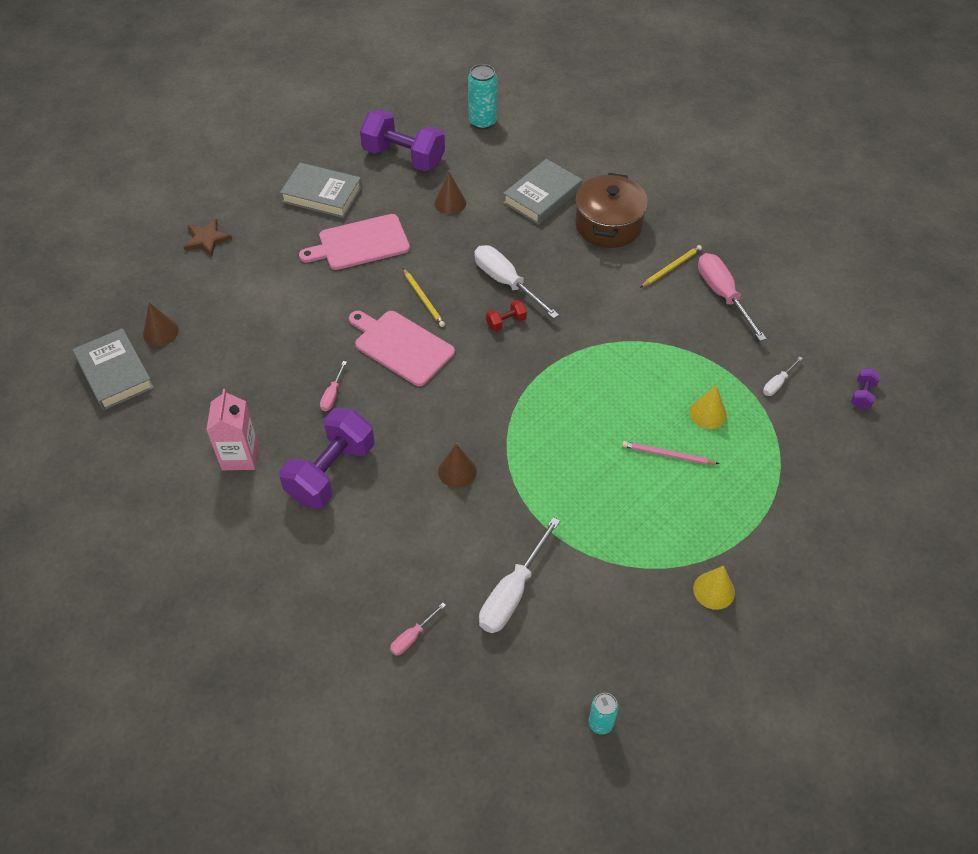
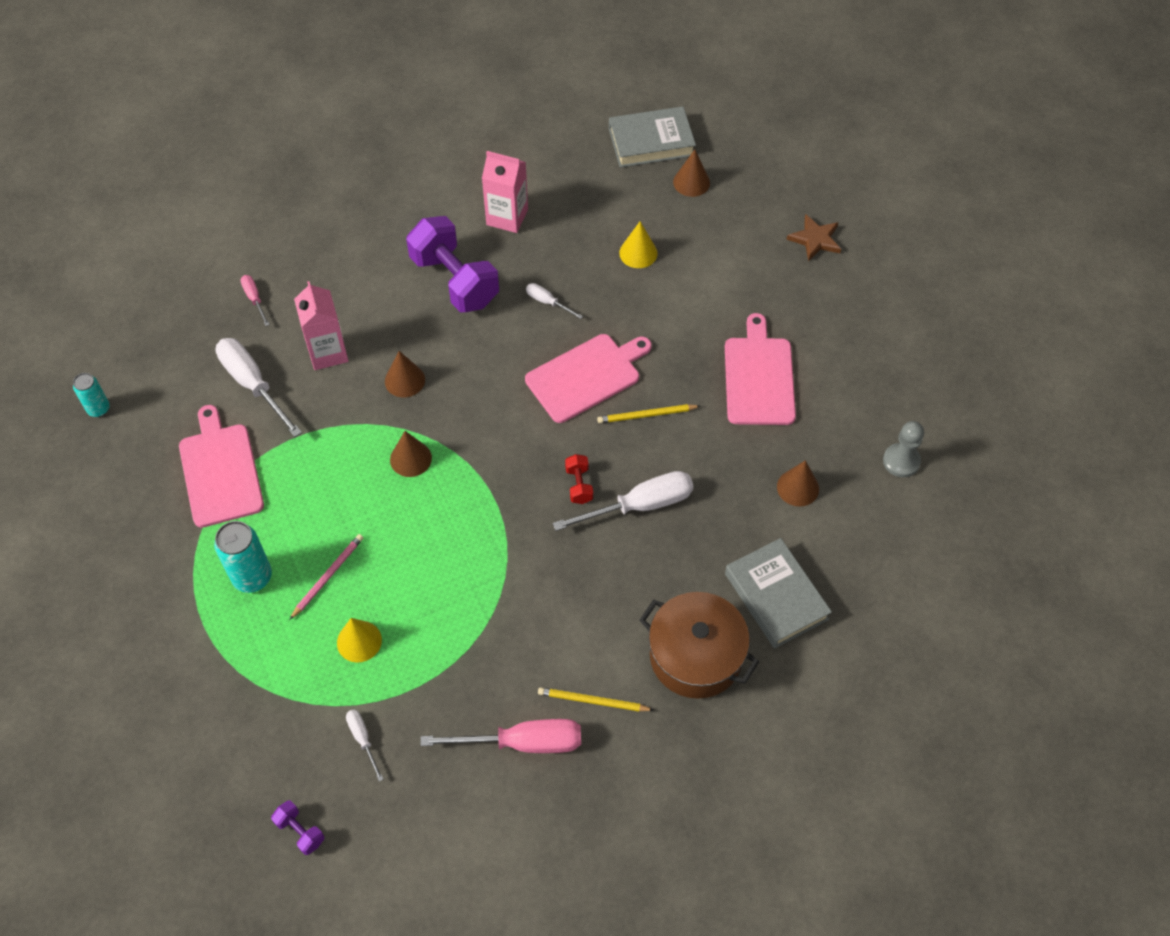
camera: 110 degrees right, 5 degrees up
(322, 195) = (856, 359): grey book -> none
(332, 395) = (547, 302): pink screwdriver -> white screwdriver
(404, 157) = (901, 461): purple dumbbell -> grey pawn
(451, 544) = (327, 352): none -> pink carton
(482, 122) = (949, 574): turquoise can -> turquoise can (252, 577)
(533, 438) = (410, 458): none -> brown cone
(614, 578) = (220, 471): none -> pink cutting board
(671, 267) = (593, 701): yellow pencil -> yellow pencil turned 120 degrees clockwise
(714, 590) = (159, 551): yellow cone -> yellow cone (638, 253)

